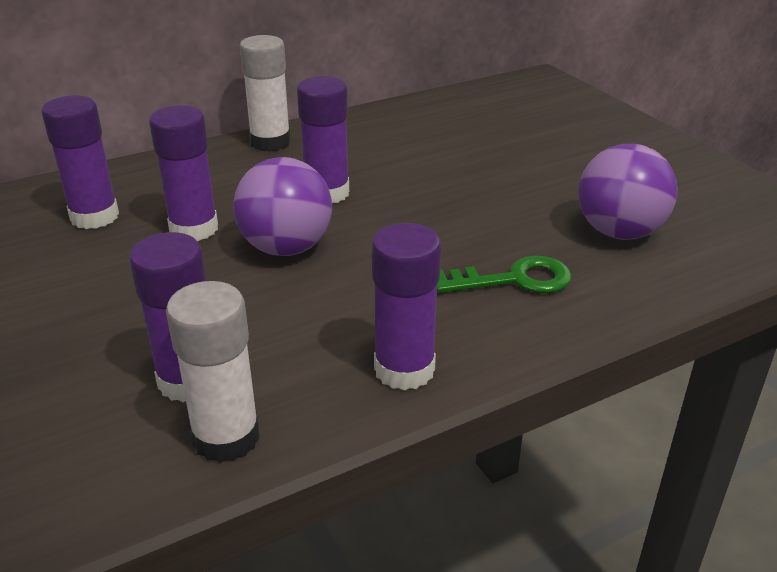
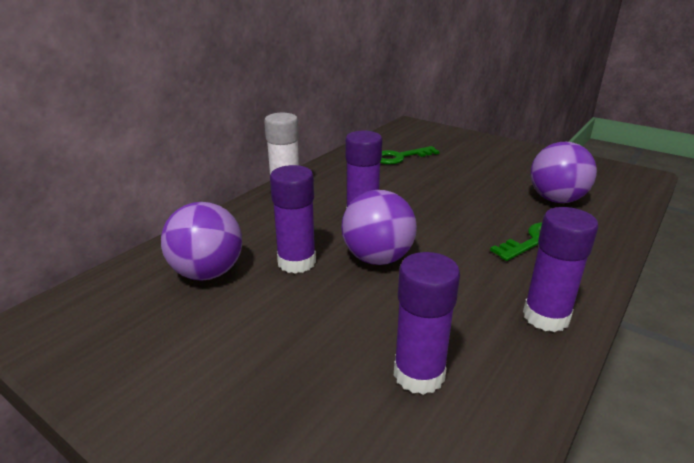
camera: 25 degrees left, 5 degrees down
(94, 217) = (207, 273): purple glue stick -> purple ball
(226, 437) = (494, 407): white glue stick -> none
(467, 125) = (400, 157): none -> green key

